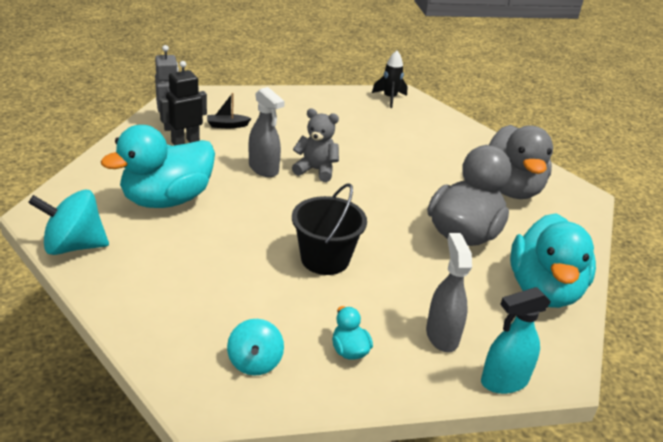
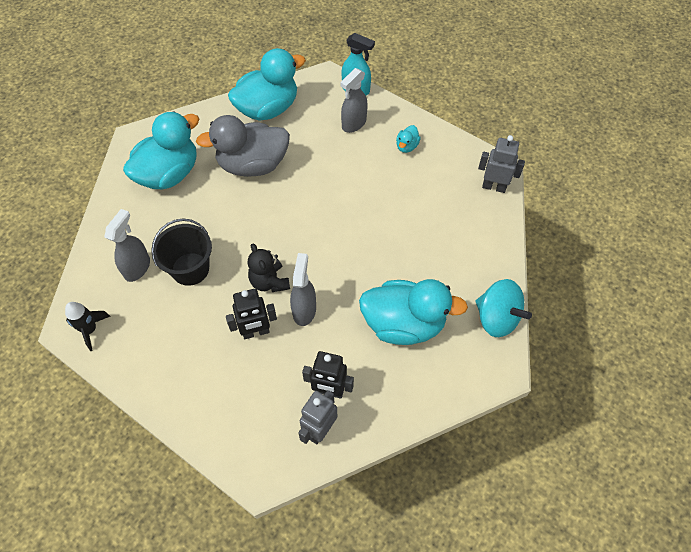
camera: 130 degrees left, 25 degrees up
(187, 372) = (494, 187): none -> grey robot
(227, 125) = (273, 391): black boat -> none
(255, 362) = (457, 170): turquoise spinning top -> none
(282, 143) = (256, 332): none -> black robot
(316, 170) = (269, 282): grey teddy bear -> black teddy bear
(325, 259) = (355, 203): black bucket -> black bucket (190, 269)
(419, 133) = (137, 268): none -> grey spray bottle
(510, 189) = (169, 174): grey duck -> turquoise duck

